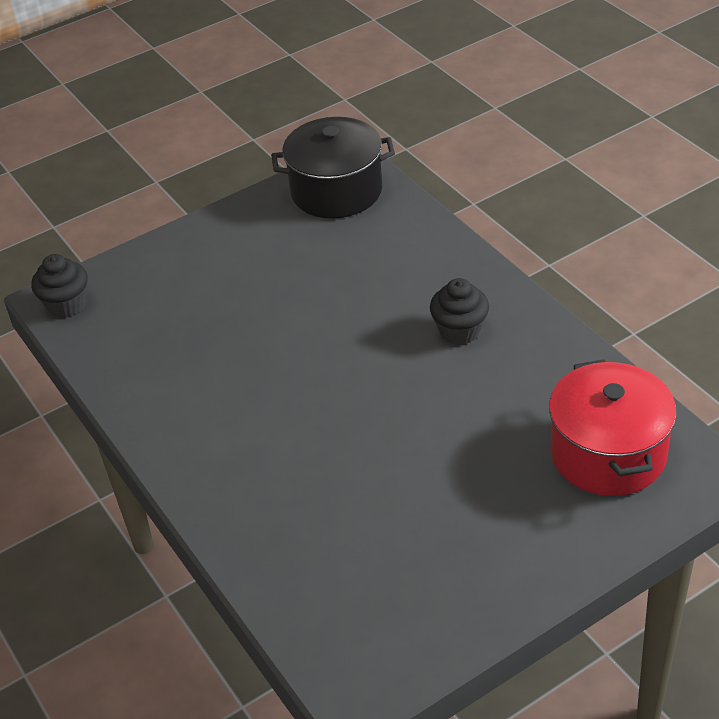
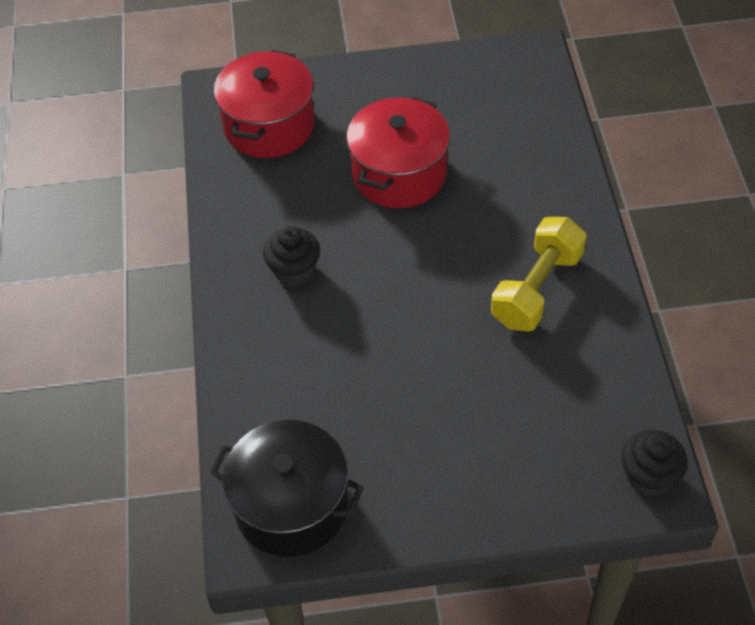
camera: 155 degrees left, 10 degrees up
(218, 404) = (536, 289): none -> yellow dumbbell
(424, 459) = (399, 174): none -> red pot

